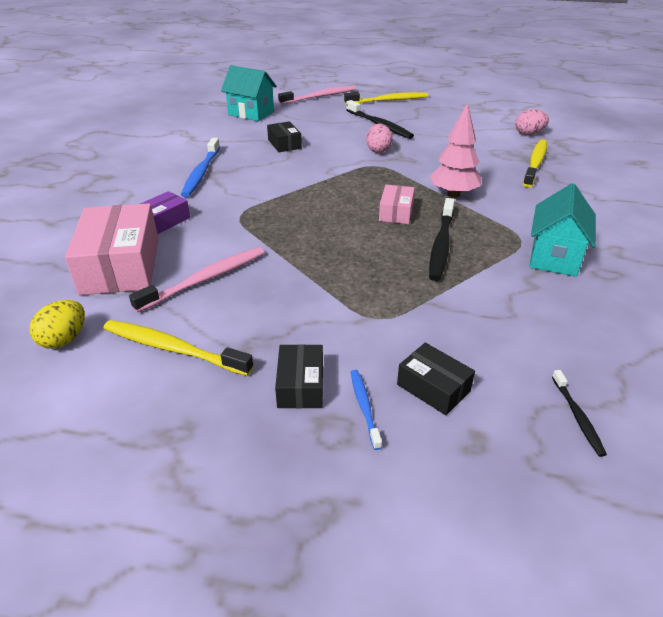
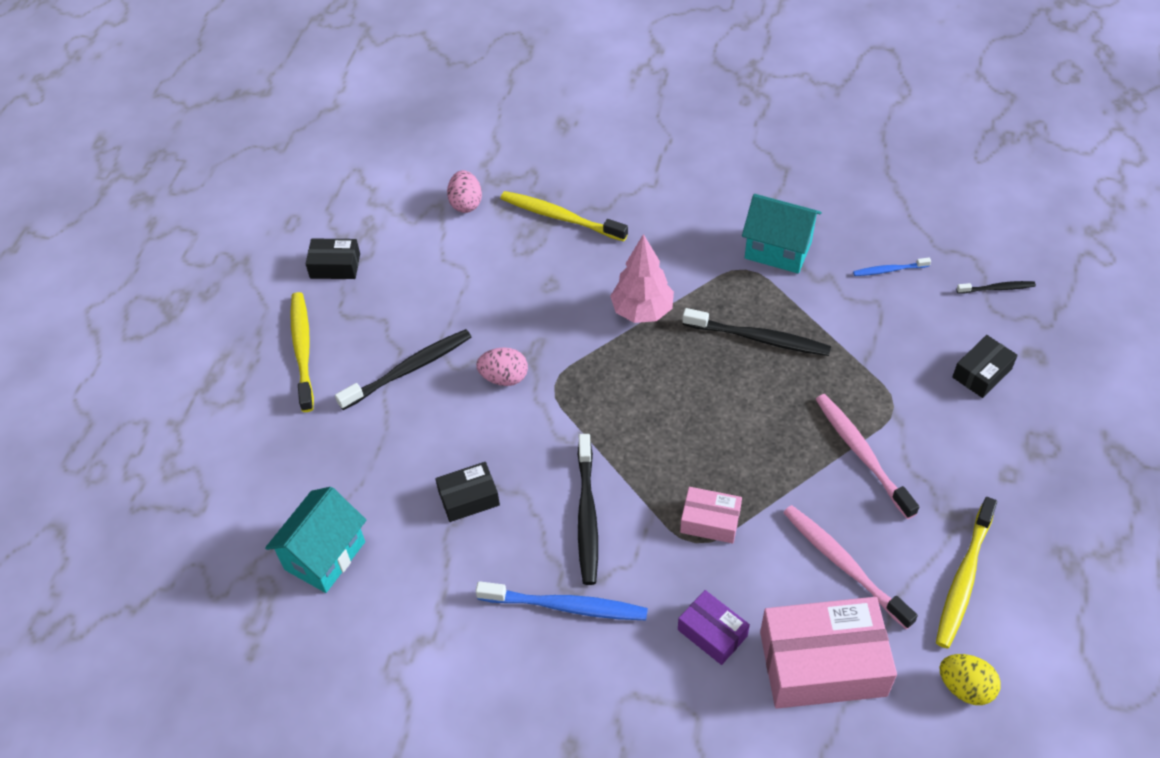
camera: 85 degrees left, 15 degrees up
(267, 178) = (587, 515): none -> black toothbrush
(300, 385) = (996, 468): black box -> black box (335, 266)
(320, 97) = (262, 448): pink toothbrush -> pink toothbrush (861, 454)
(364, 407) = (1012, 422): blue toothbrush -> blue toothbrush (889, 270)
(396, 212) = (687, 373): pink box -> pink box (710, 521)

